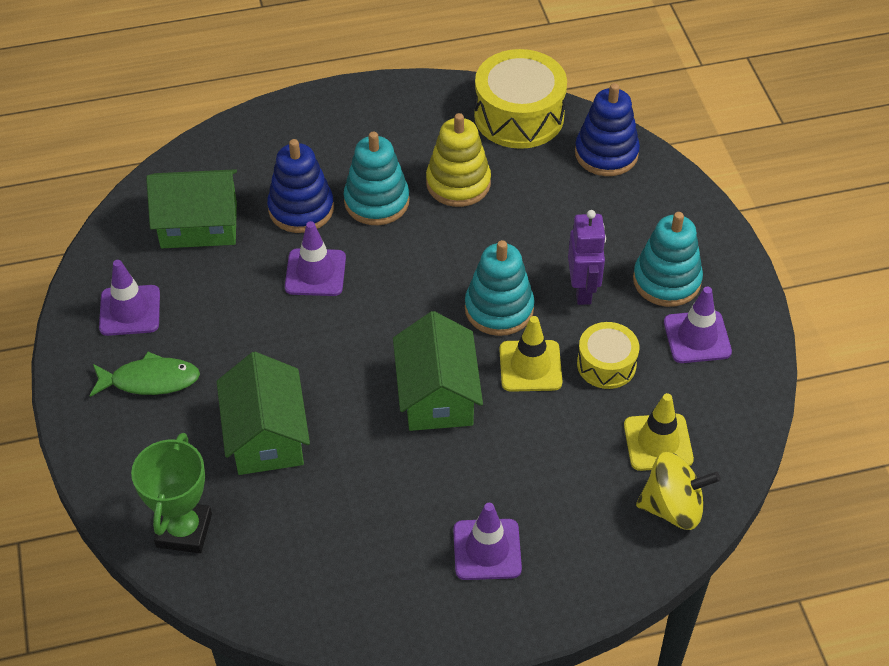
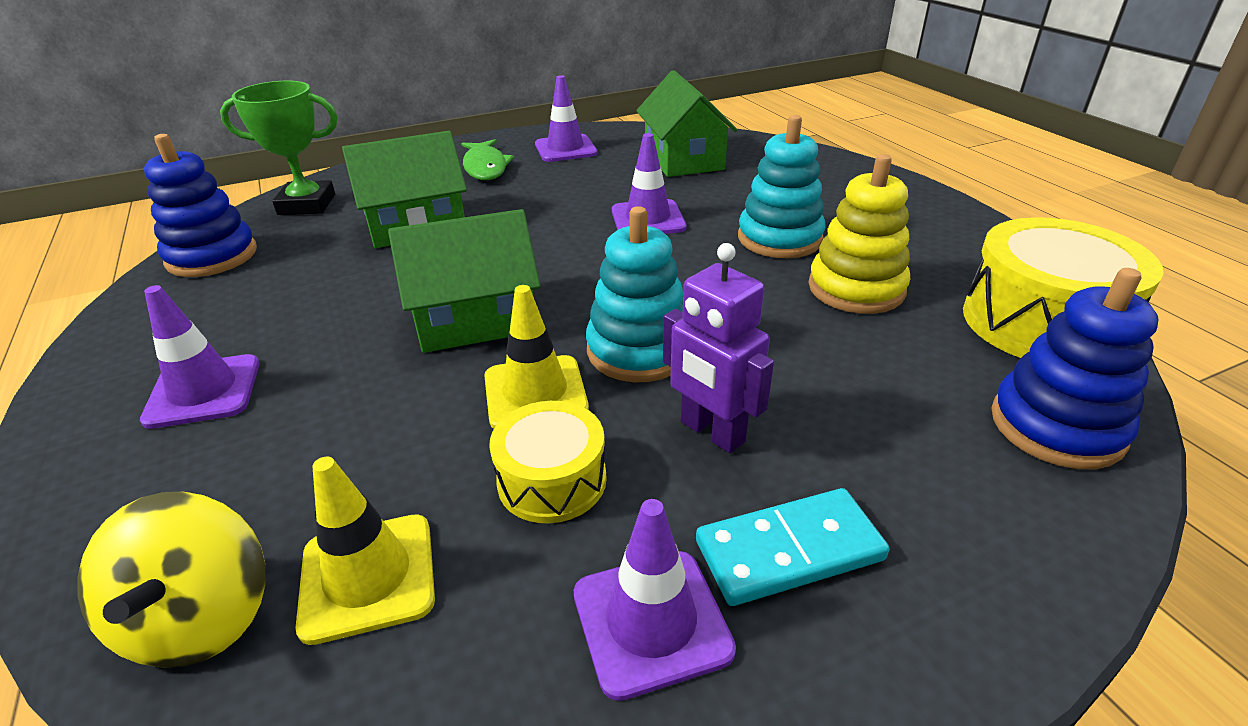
camera: 80 degrees right, 15 degrees down
(301, 209) = (737, 200): blue stacking toy -> blue stacking toy (212, 256)
(583, 290) = (711, 432): purple robot -> purple robot turned 60 degrees clockwise
(666, 281) = (789, 550): turquoise stacking toy -> turquoise domino

